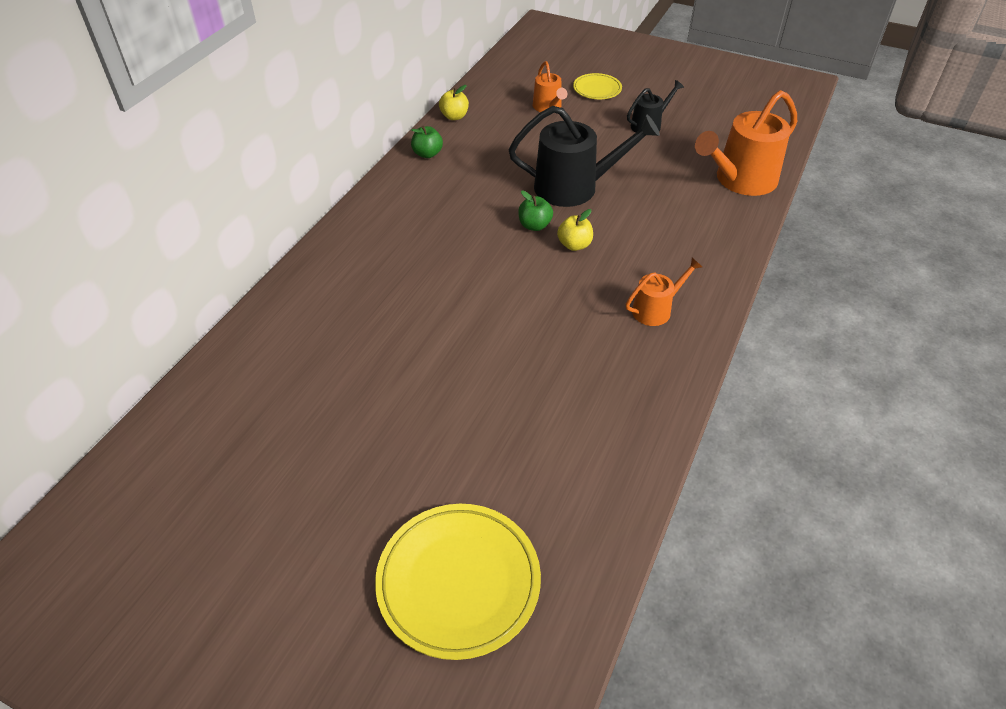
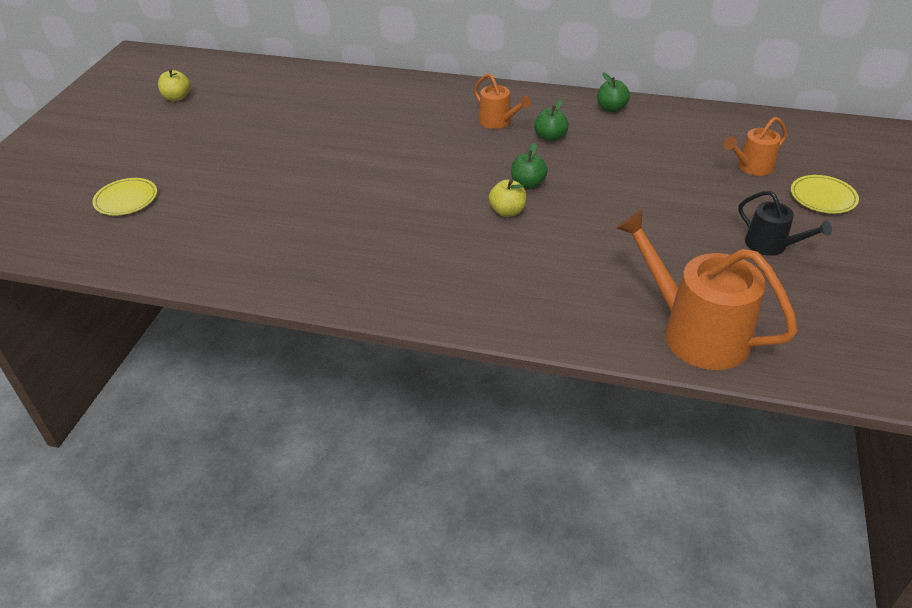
camera: 80 degrees right, 5 degrees down
(454, 116) = (687, 112): yellow apple -> yellow apple (177, 97)
(458, 582) = (126, 200): yellow plate -> yellow plate, size x0.53
(461, 198) = (550, 137): none -> green apple
(574, 187) = (605, 201): black watering can -> none
(655, 310) = (425, 273): orange watering can -> orange watering can (498, 122)

